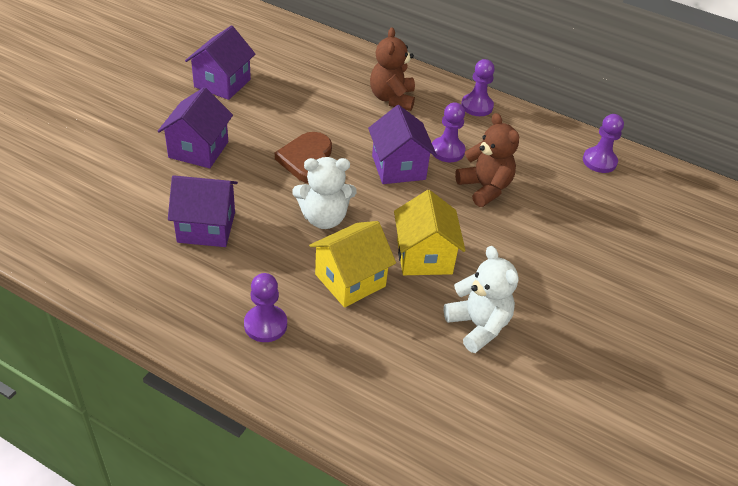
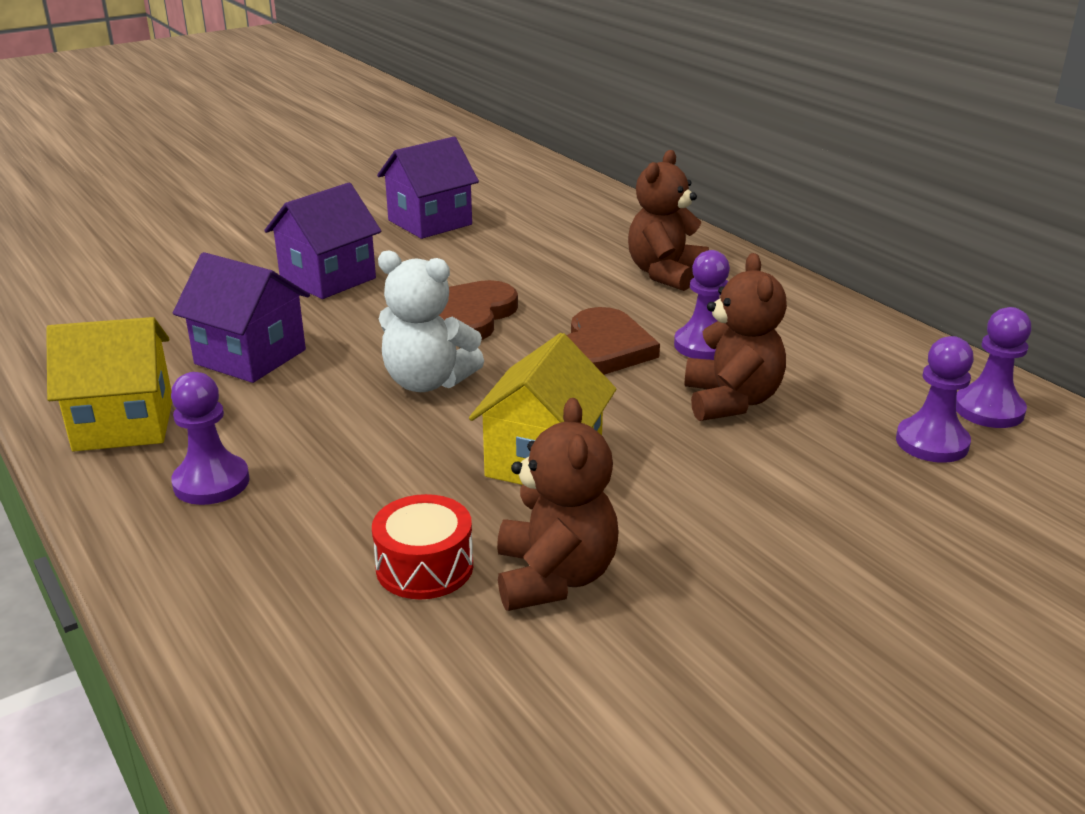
camera: 30 degrees right, 15 degrees down
(350, 280) = (393, 462): yellow house -> yellow house (124, 424)
(398, 167) = (603, 349): purple house -> brown heart
(416, 340) = (424, 567): none -> red drum
(477, 106) = (803, 304): purple pawn -> purple pawn (932, 443)
(478, 326) = (554, 577): white teddy bear -> brown teddy bear

